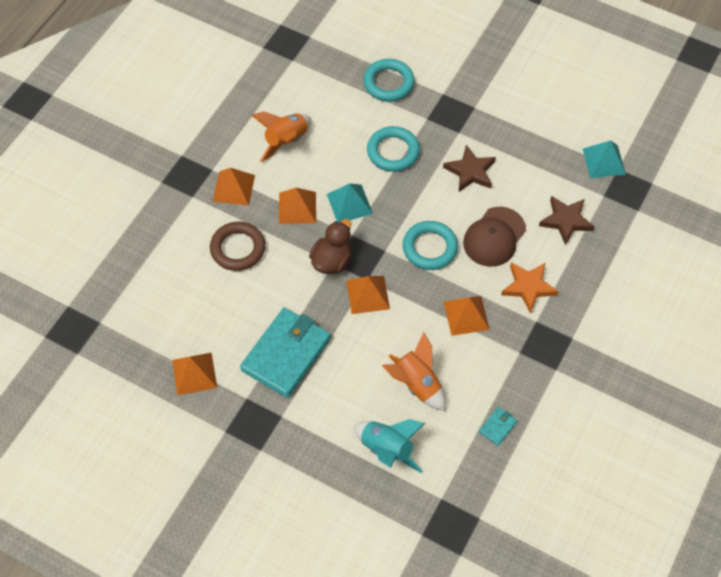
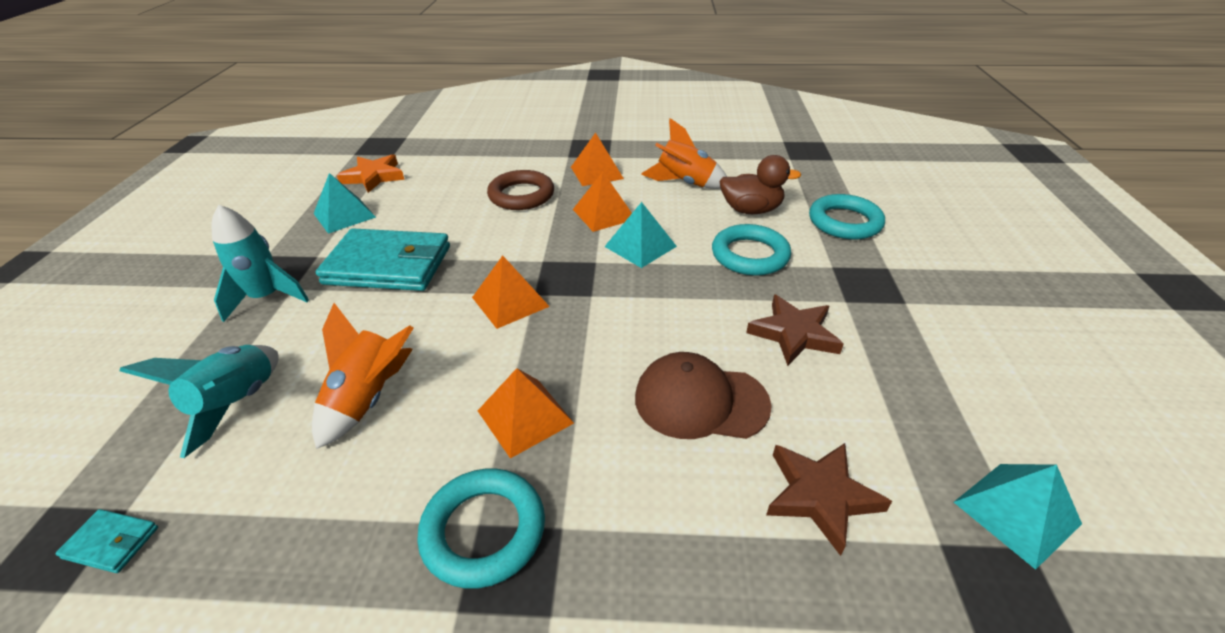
camera: 65 degrees right, 20 degrees down
(194, 373) = (344, 215): orange pyramid -> turquoise pyramid
(284, 432) = (267, 298): none -> turquoise rocket
(332, 261) = (546, 258): brown duck -> brown duck (751, 210)
(430, 248) = (625, 335): turquoise ring -> turquoise ring (484, 530)
(498, 427) = (292, 547): turquoise wallet -> turquoise wallet (111, 543)
(528, 287) = (631, 486): orange star -> orange star (374, 177)

